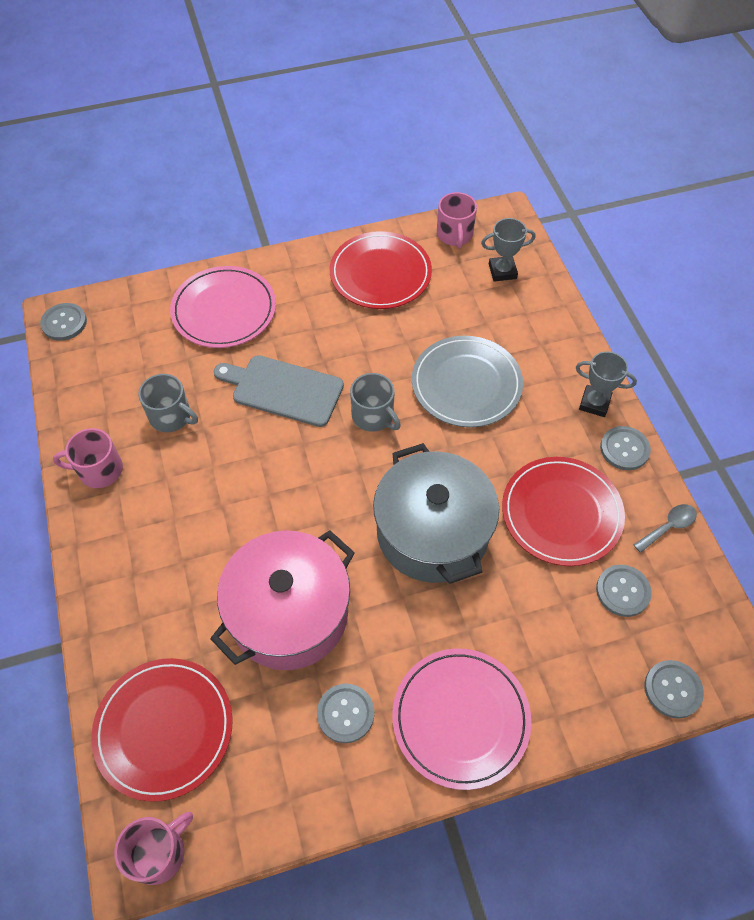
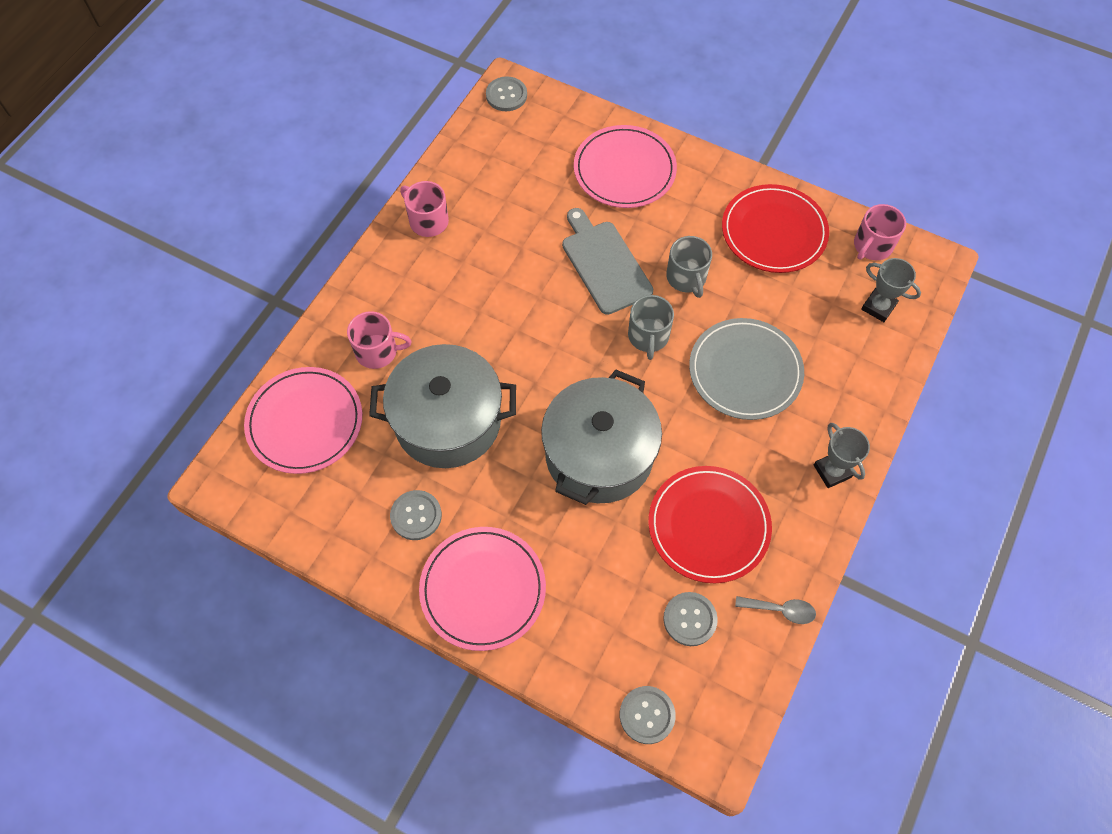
camera: 45 degrees right, 5 degrees up
(159, 852) = (233, 490): pink mug -> pink mug (377, 351)
(164, 729) = (305, 422): red plate -> pink plate
(171, 416) = (509, 221): grey mug -> grey mug (686, 278)
(289, 613) = (448, 421): pink pot -> grey pot
(624, 449) = (815, 525): grey button -> none

